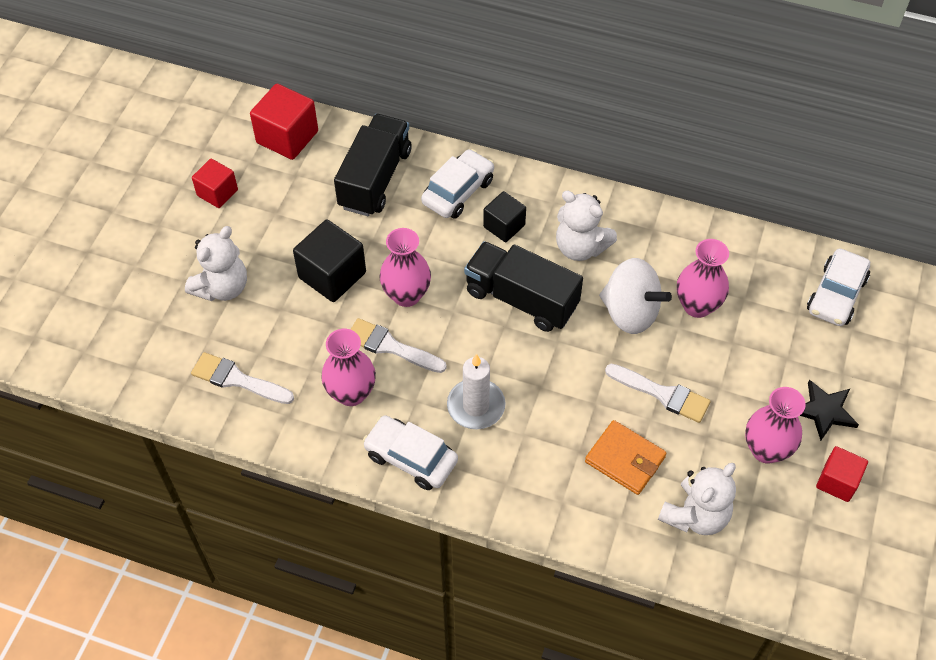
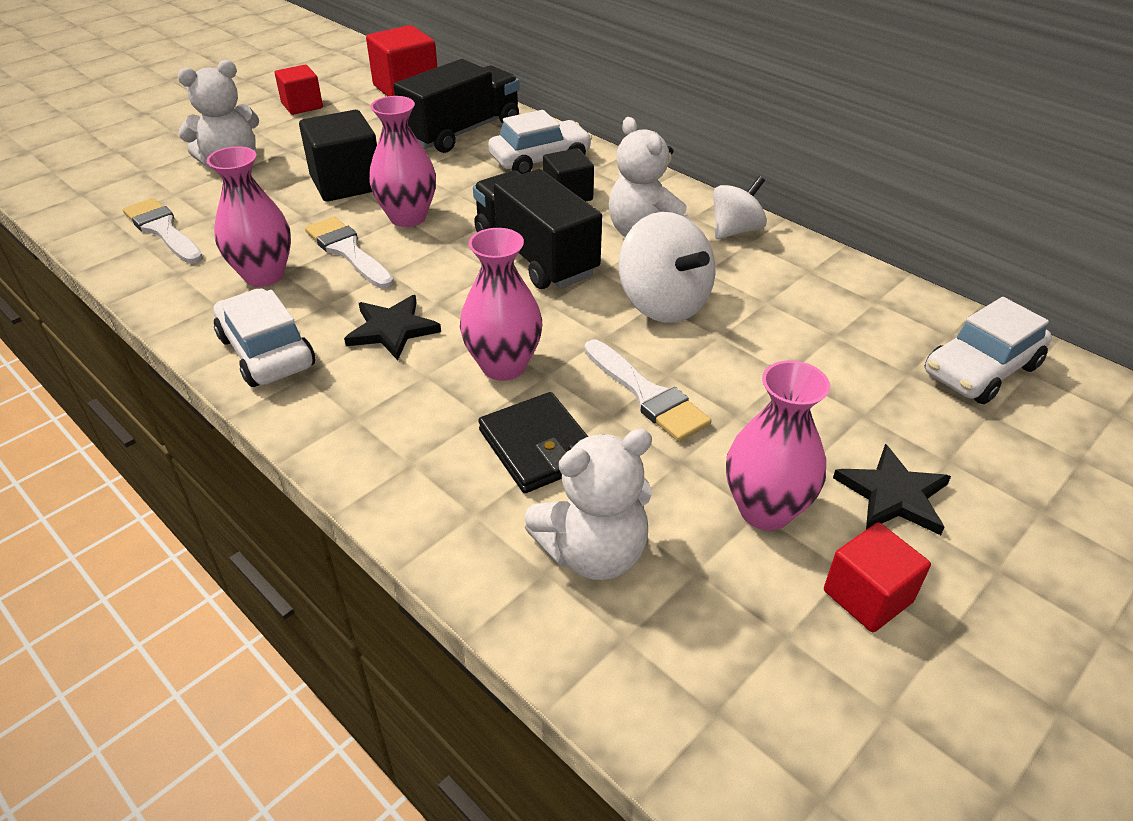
camera: 25 degrees right, 15 degrees down
(476, 406) = (392, 330): white candle -> black star
(625, 459) = (538, 447): orange wallet -> black wallet
(638, 220) = (735, 230): none -> white spinning top
(697, 305) = (761, 323): pink vase -> pink vase (503, 366)

